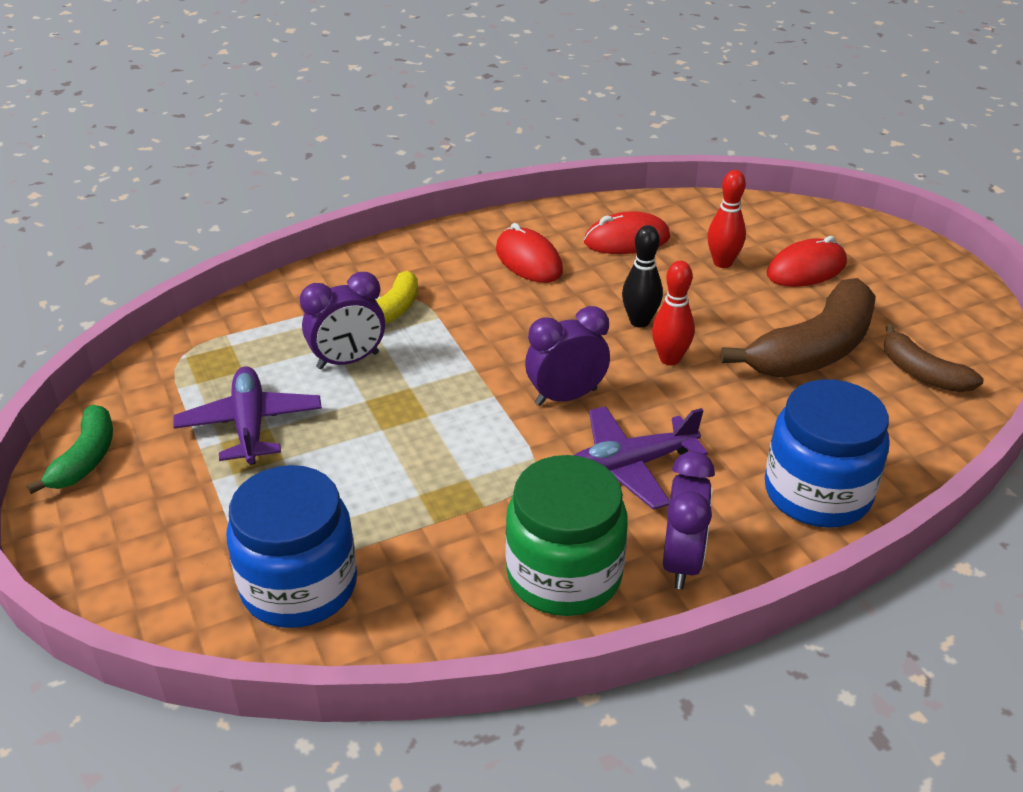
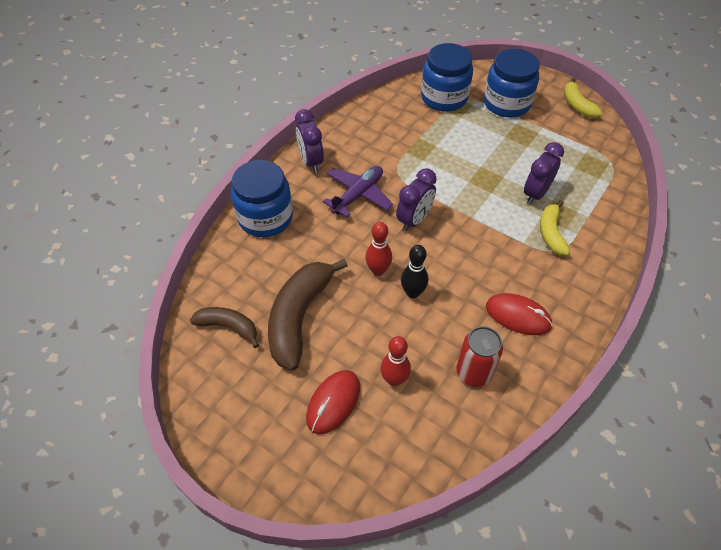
camera: 150 degrees right, 15 degrees up
(86, 459) = (577, 105): green banana -> yellow banana
(198, 517) = (506, 103): none -> blue jar
(250, 425) = (536, 144): purple plane -> none
(564, 575) = (353, 138): green jar -> none
(626, 240) = (473, 372): red mouse -> red can

